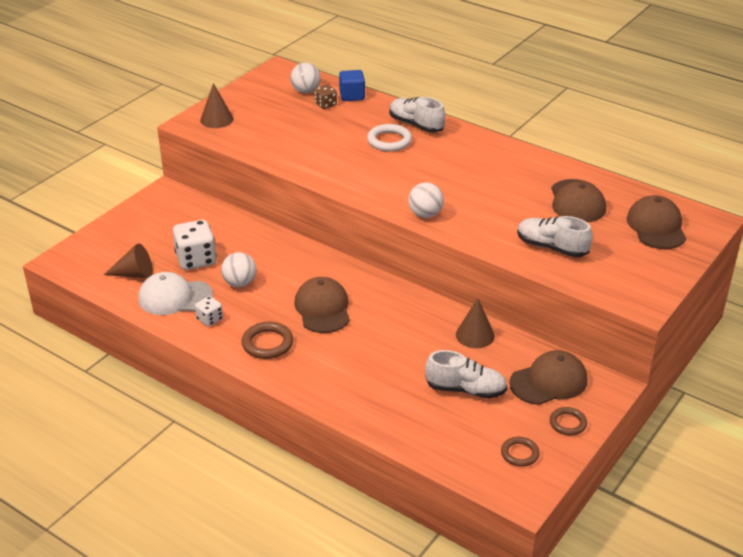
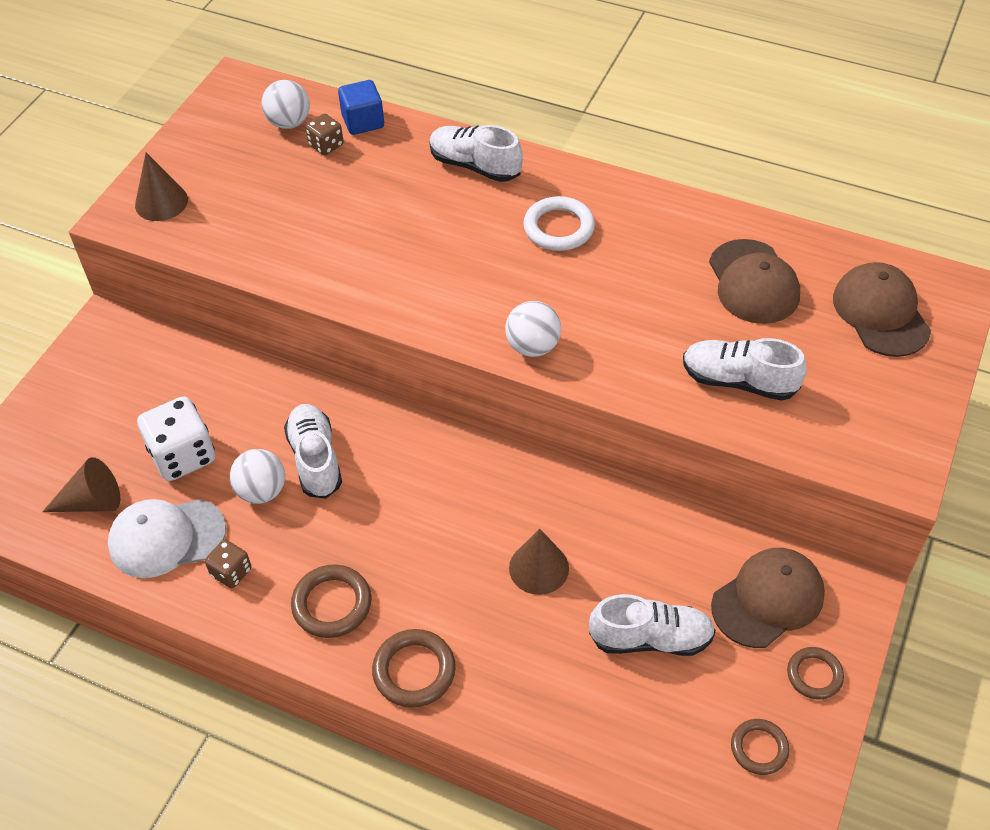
camera: 10 degrees left, 15 degrees up
(210, 319) = (231, 572): white dice -> brown dice
(277, 272) = (315, 459): none -> white shoe
(309, 383) = (414, 671): none -> brown ring
(322, 308) = (400, 519): brown cap -> none
(389, 141) = (442, 205): white ring -> white ring (558, 228)
(475, 335) = (640, 529): brown cone -> brown cone (539, 568)

